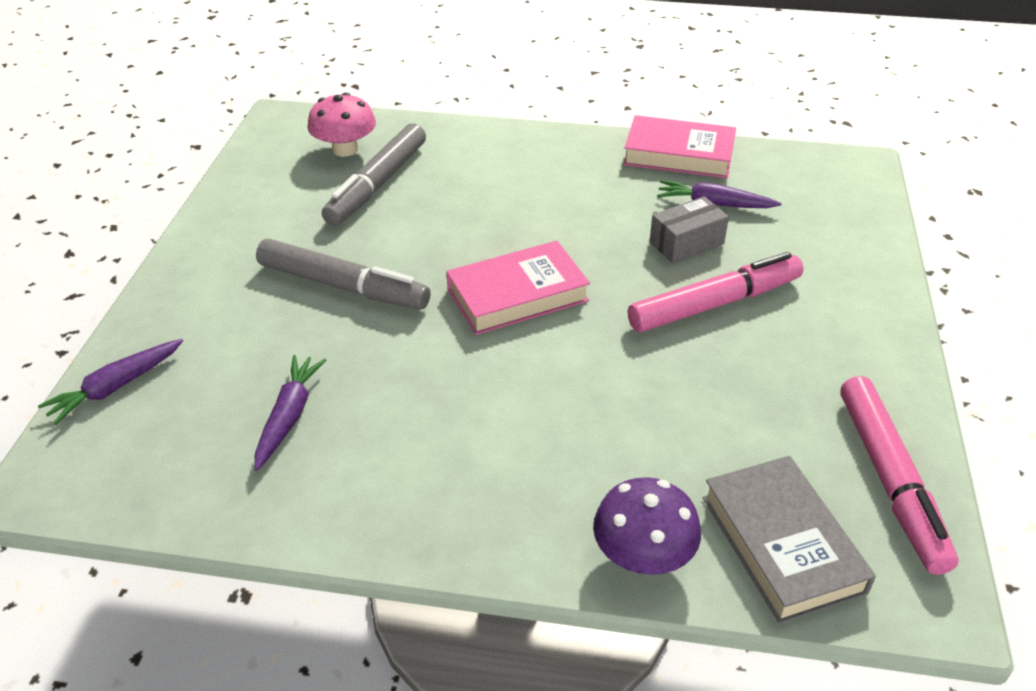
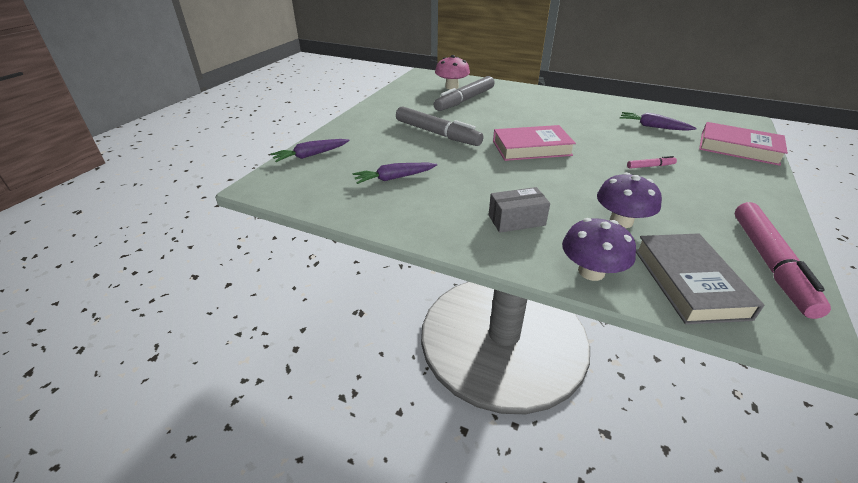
camera: 15 degrees right, 5 degrees down
(289, 416) = (394, 178): purple carrot -> purple carrot turned 135 degrees counterclockwise
(678, 439) = (621, 221): none -> purple mushroom
(679, 154) = (633, 106): pink book -> pink book (738, 148)
(686, 243) = (635, 140): grey box -> grey box (516, 220)
(715, 304) = (650, 166): pink marker -> pink marker, size x0.44

